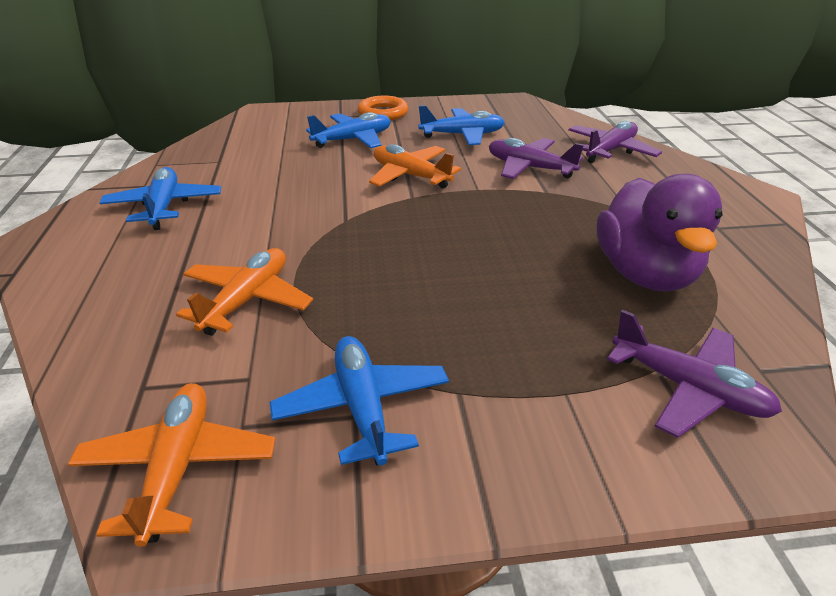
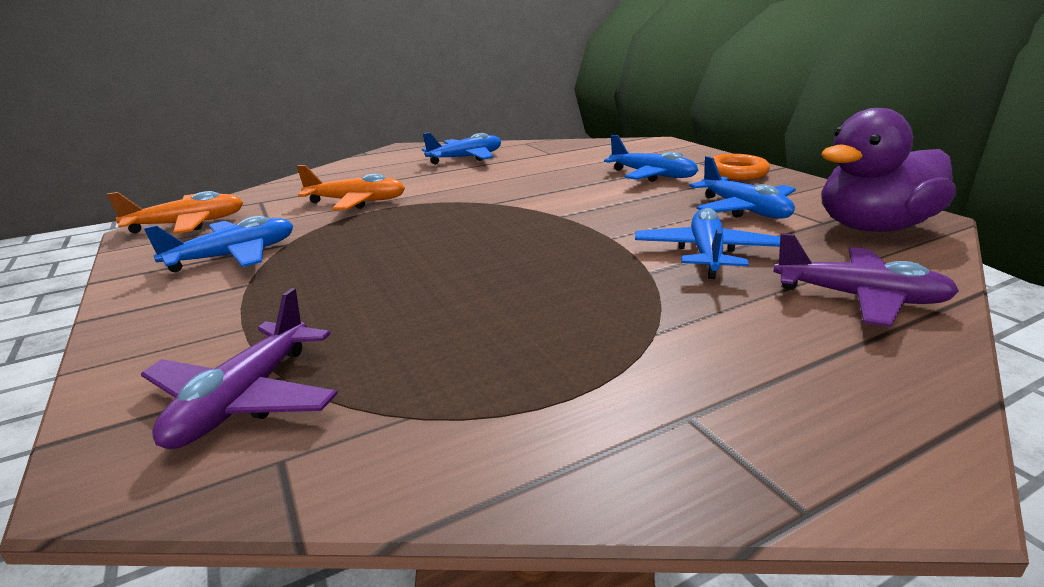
camera: 70 degrees right, 10 degrees down
(410, 176) = (604, 207): orange plane -> none
(529, 168) = (706, 254): purple plane -> blue plane
(645, 274) = (486, 355): purple duck -> purple duck (872, 228)

